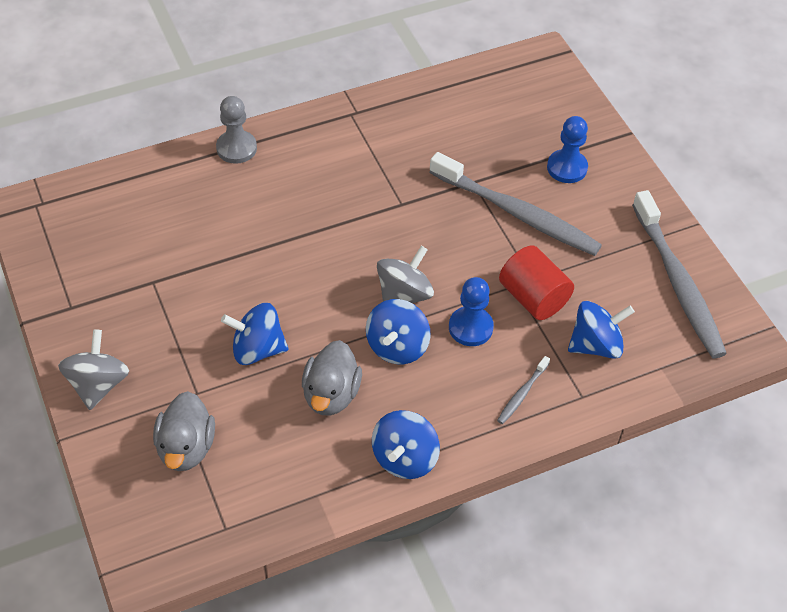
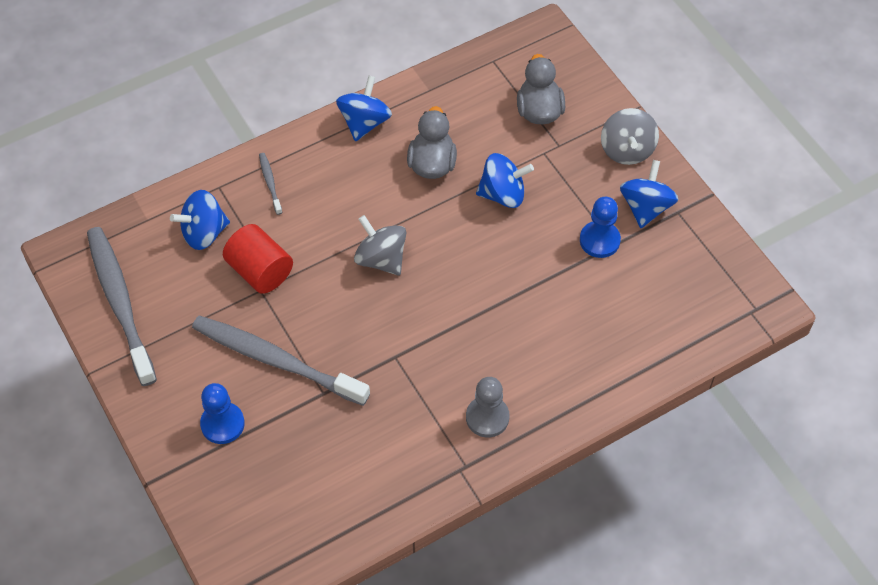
camera: 175 degrees right, 5 degrees up
(236, 148) = (579, 402): grey pawn -> grey pawn (487, 417)
(397, 346) = (381, 211): blue spinning top -> blue spinning top (645, 207)
(404, 295) = (381, 259): grey spinning top -> grey spinning top turned 105 degrees clockwise
(470, 327) = (317, 235): blue pawn -> blue pawn (599, 240)
(522, 393) = (270, 183): grey toothbrush -> grey toothbrush turned 45 degrees counterclockwise

